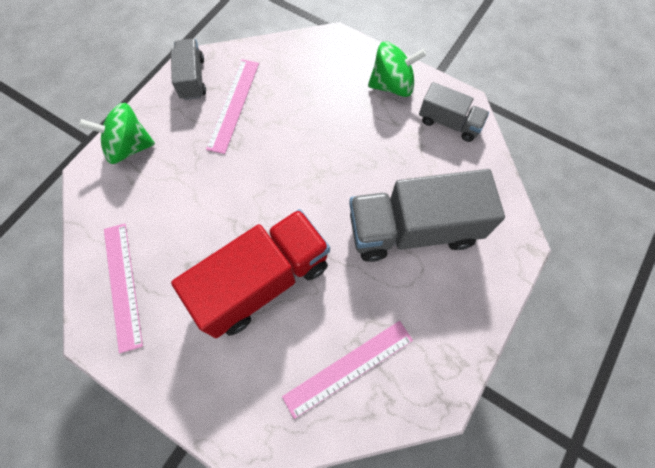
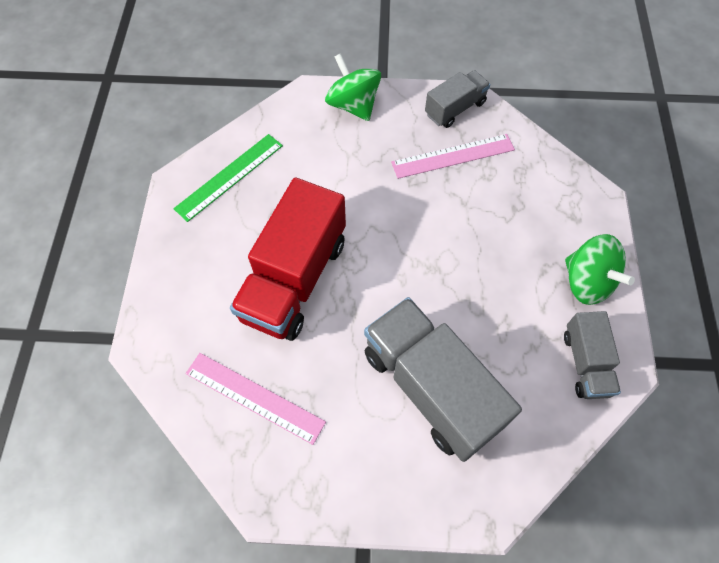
camera: 60 degrees right, 5 degrees down
(122, 285) = (229, 176): pink ruler -> green ruler
(262, 281) = (294, 279): red truck -> red truck turned 90 degrees clockwise

